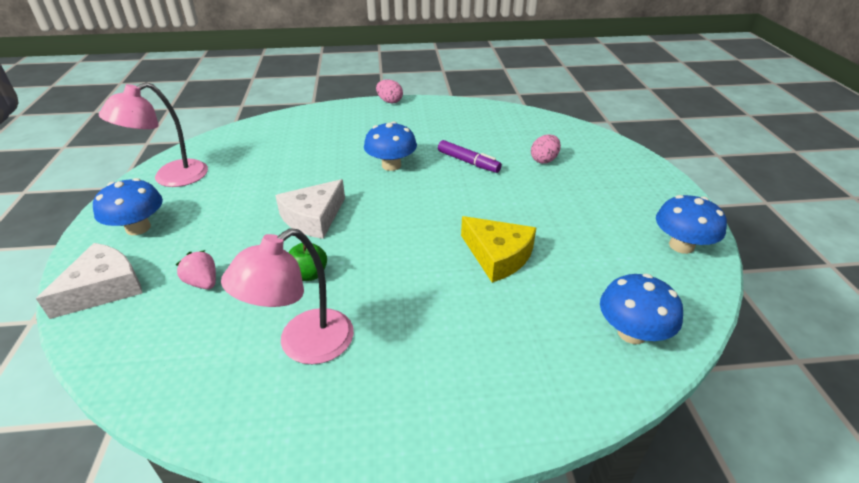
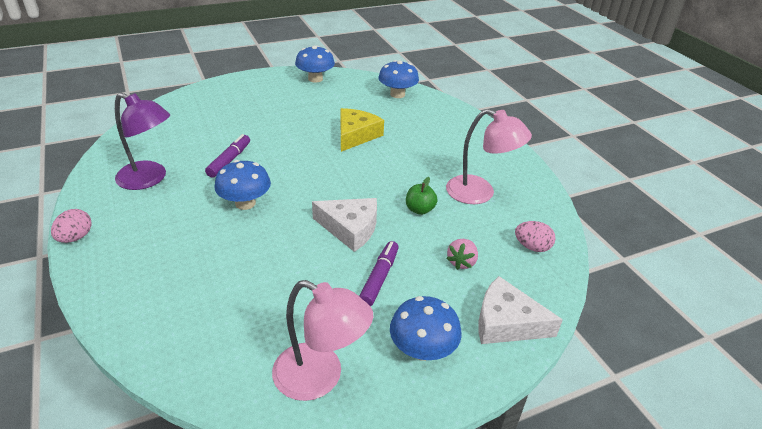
camera: 110 degrees left, 0 degrees up
(234, 222) = (379, 278): none -> purple marker
(452, 125) = (149, 179): none -> purple lamp
(544, 160) = (218, 125): pink egg -> pink egg (532, 247)

